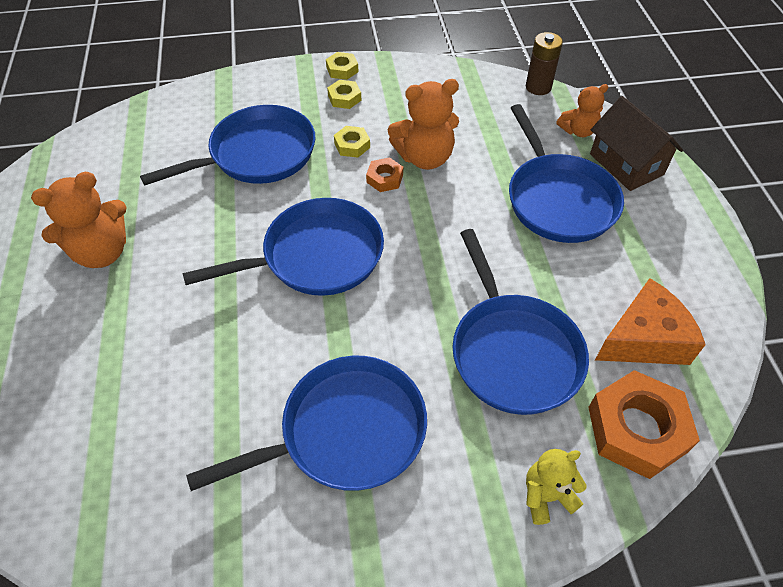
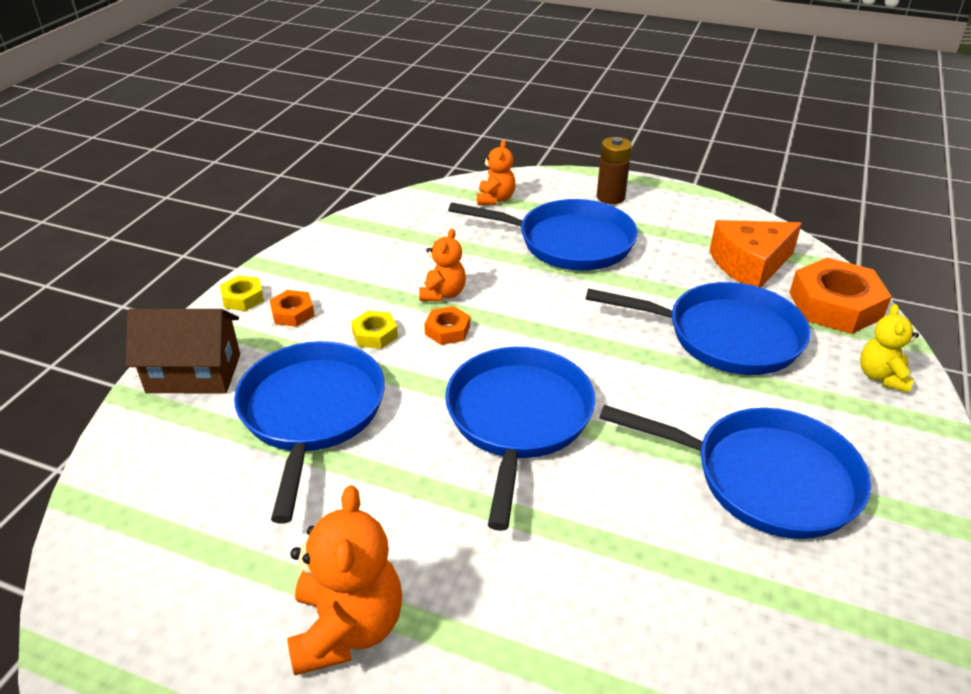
camera: 60 degrees left, 15 degrees down
(344, 98) = (293, 313): yellow nut -> orange nut
(345, 432) = (765, 478): blue pan -> blue pan turned 105 degrees clockwise
(425, 157) = (443, 294): orange teddy bear -> orange teddy bear, size x0.61
(538, 87) = (417, 195): brown battery -> brown battery (610, 197)
(626, 164) = (558, 194): brown house -> brown house (194, 373)
(644, 339) = (750, 265): orange cheese -> orange cheese turned 120 degrees counterclockwise

